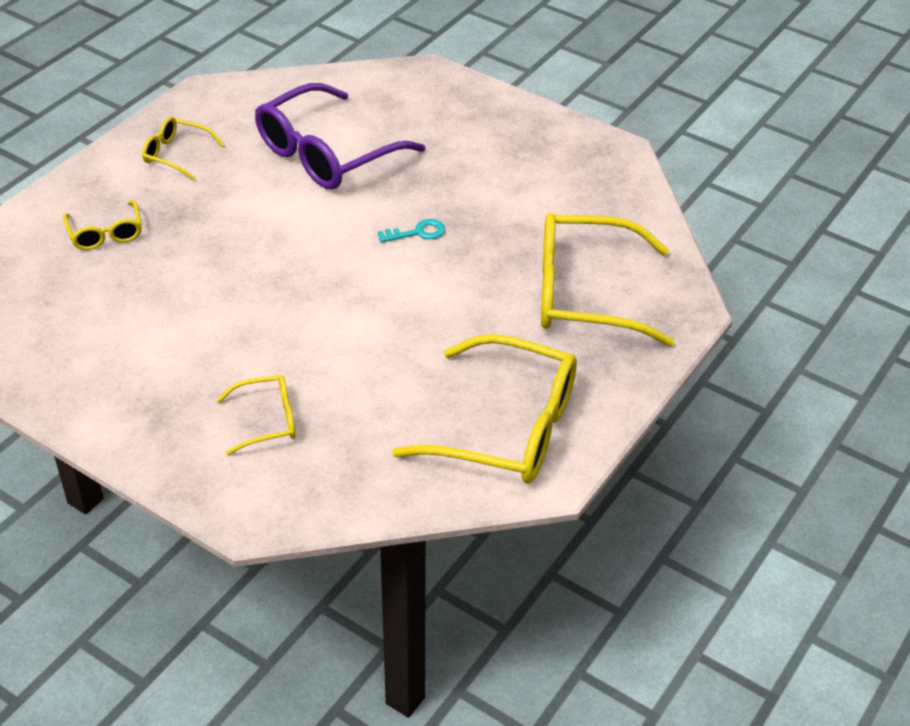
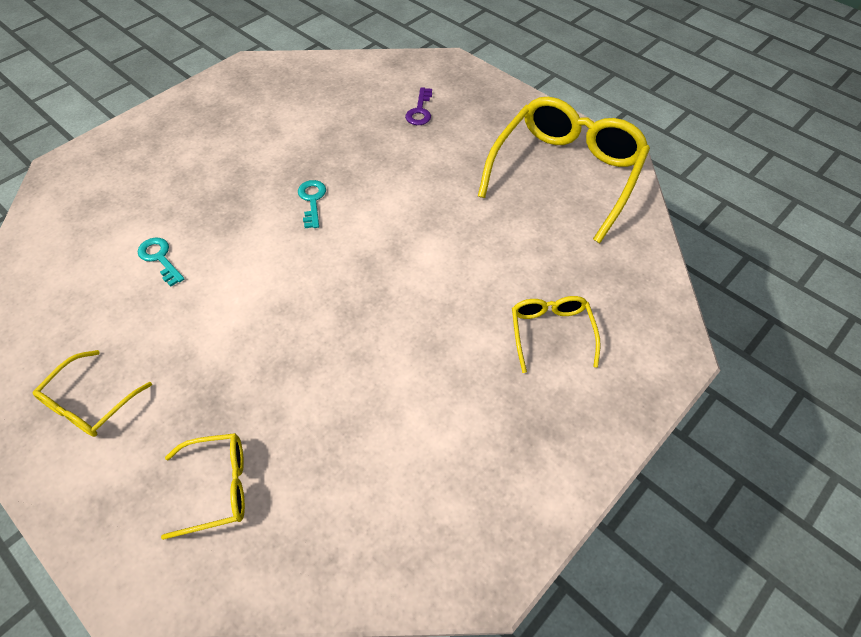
camera: 80 degrees left, 10 degrees up
(326, 154) = (159, 258): purple glasses -> turquoise key
(584, 294) = (420, 111): yellow glasses -> purple key

